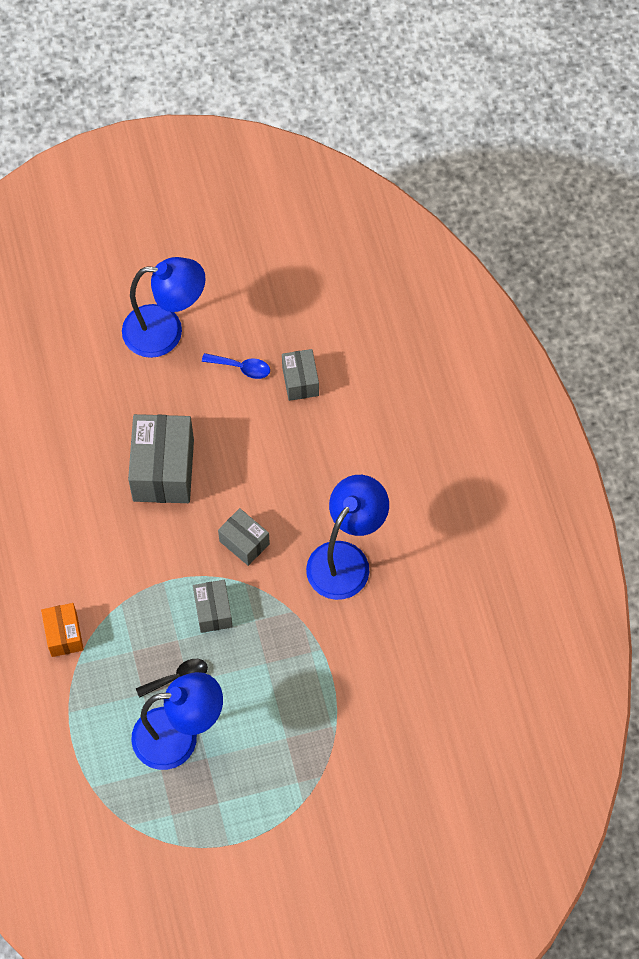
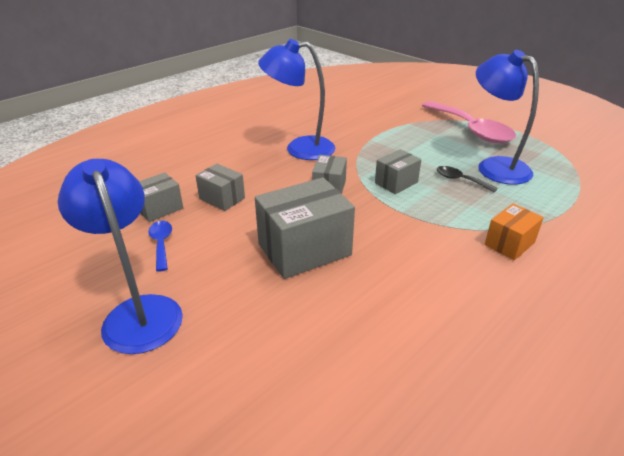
camera: 120 degrees left, 30 degrees down
(272, 787) = (471, 130): none -> pink spoon
(285, 439) = (222, 198): none -> grey box

